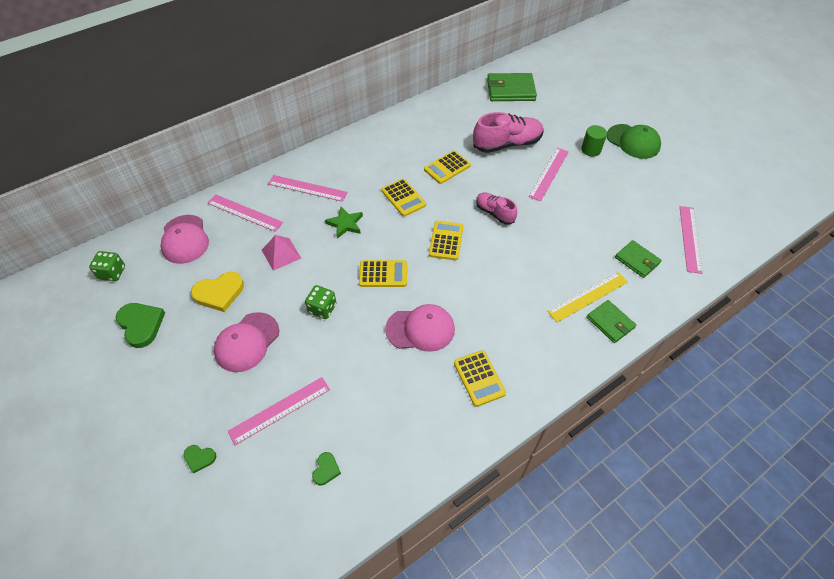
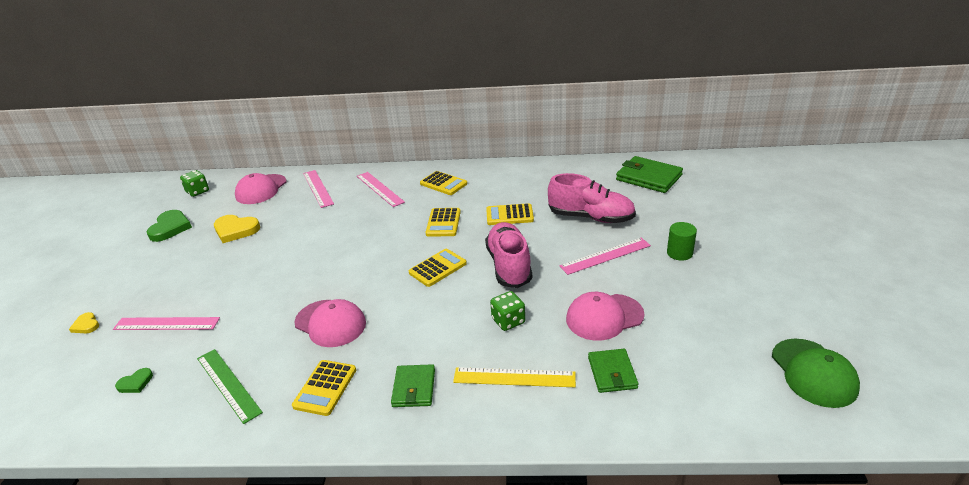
camera: 40 degrees right, 20 degrees down
(199, 458) = (86, 325): green heart -> yellow heart
(247, 342) = (209, 269): pink cap -> pink cap (604, 317)
(281, 254) = (305, 223): pink pyramid -> none
(322, 308) = (283, 272): green dice -> green dice (508, 321)
(345, 224) = (375, 223): green star -> none
(383, 274) = (356, 269): yellow calculator -> yellow calculator (443, 184)
(404, 421) = (228, 384): none -> green ruler
(494, 213) = (509, 266): pink shoe -> pink shoe, size x1.69
(610, 322) = (508, 414): green wallet -> green wallet (414, 388)
(633, 141) = (743, 264): green cap -> green cap (813, 373)
(690, 238) = (709, 384): pink ruler -> none

